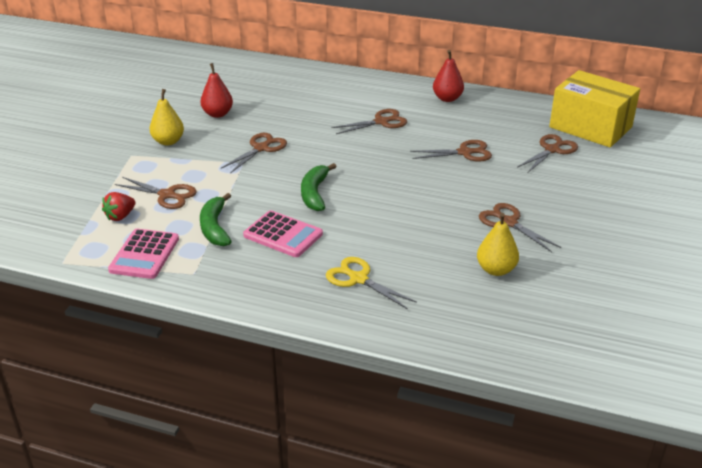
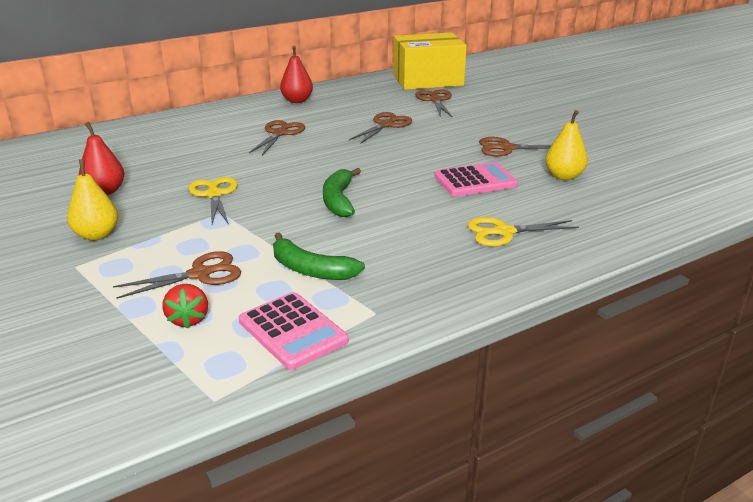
camera: 50 degrees left, 5 degrees down
(261, 148) = (214, 195): brown scissors -> yellow scissors
(283, 235) = (382, 240): pink calculator -> pink calculator (475, 181)
(314, 193) = (338, 200): green banana -> green banana turned 45 degrees clockwise

